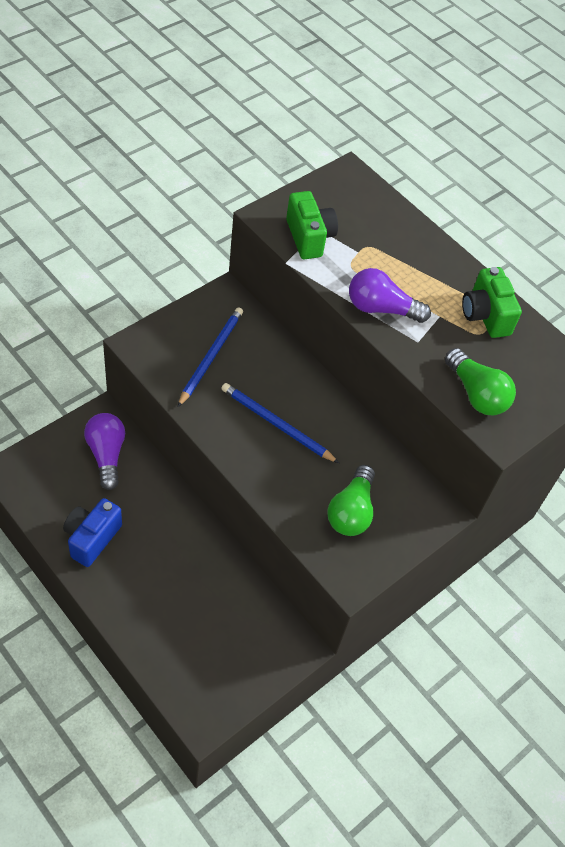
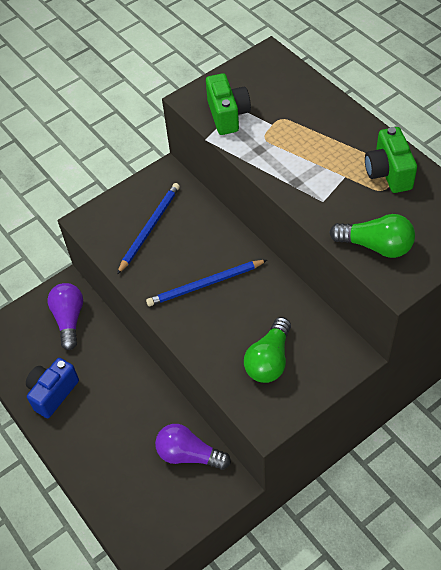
camera: 15 degrees right, 0 degrees up
(276, 424) = (205, 284): blue pencil -> blue pencil turned 60 degrees counterclockwise
(381, 308) = (290, 173): purple light bulb -> purple light bulb (189, 454)
(476, 394) = (376, 246): green light bulb -> green light bulb turned 45 degrees counterclockwise

